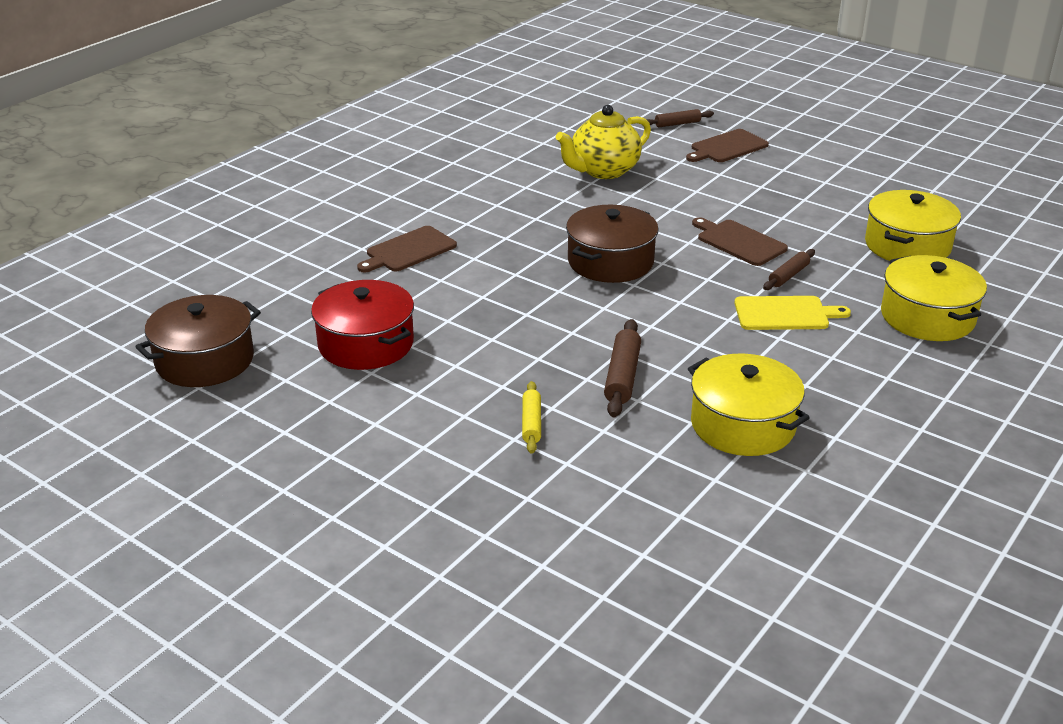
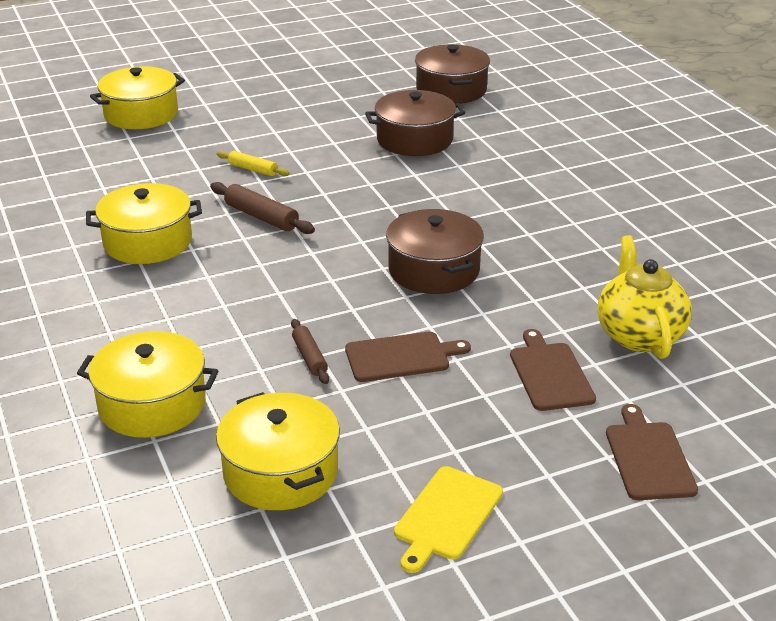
camera: 120 degrees right, 0 degrees up
(366, 344) = (414, 140): red pot -> brown pot
(408, 250) = (543, 185): brown cutting board -> brown cutting board (550, 374)
(464, 592) = (141, 114): none -> yellow pot
(677, 124) = (754, 447): brown rolling pin -> none
(785, 314) = (252, 325): yellow cutting board -> yellow cutting board (446, 516)

